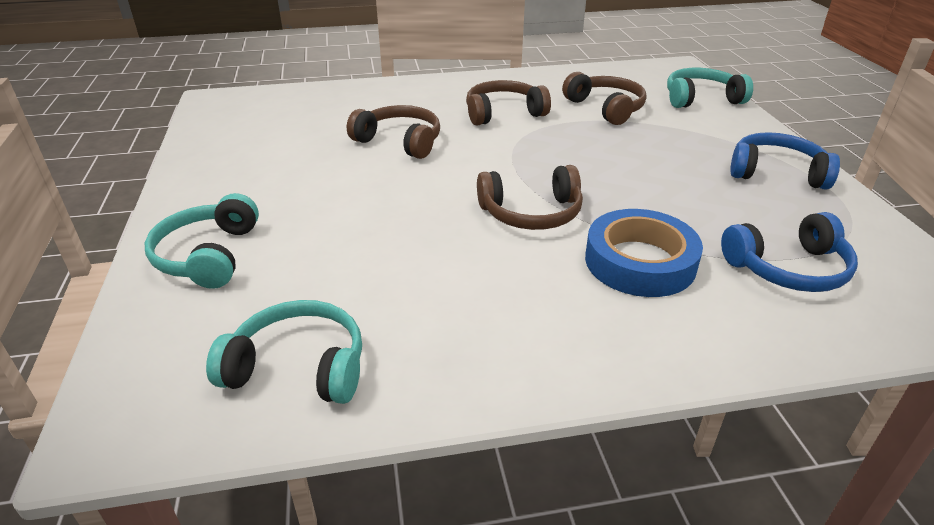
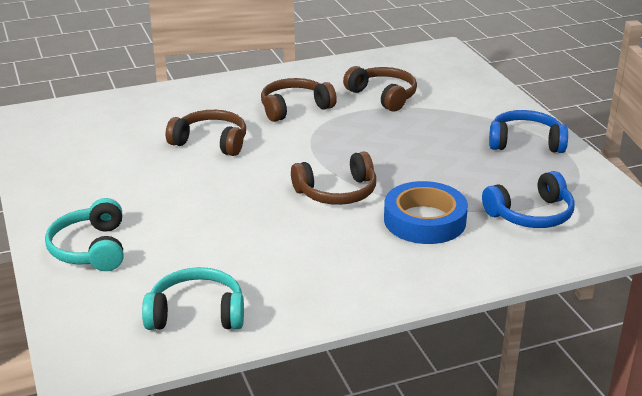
camera: 10 degrees left, 5 degrees down
(701, 99) = (464, 80): turquoise headphones -> none

